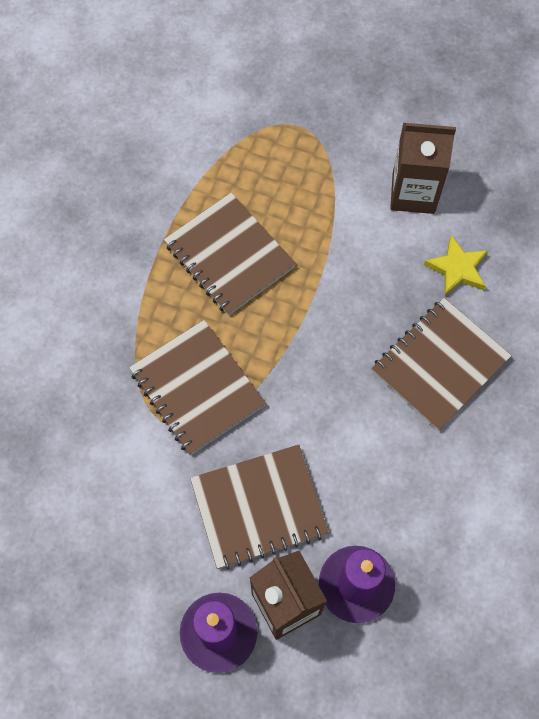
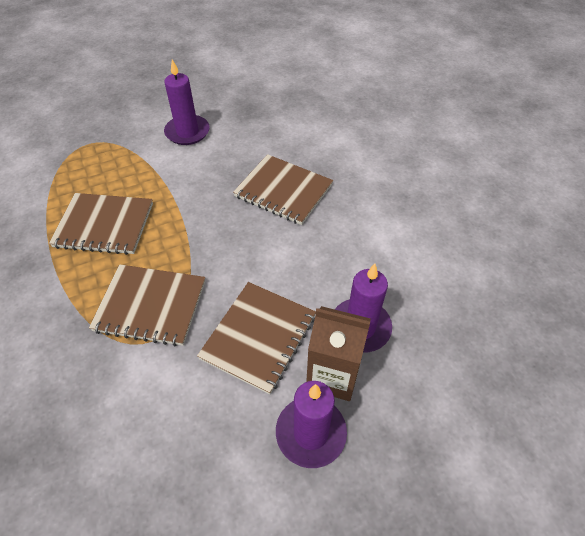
camera: 45 degrees left, 15 degrees down
(413, 193) = (187, 132): brown carton -> purple candle
(439, 365) = (283, 191): brown notebook -> brown notebook turned 60 degrees counterclockwise
(457, 269) = (246, 147): yellow star -> none

